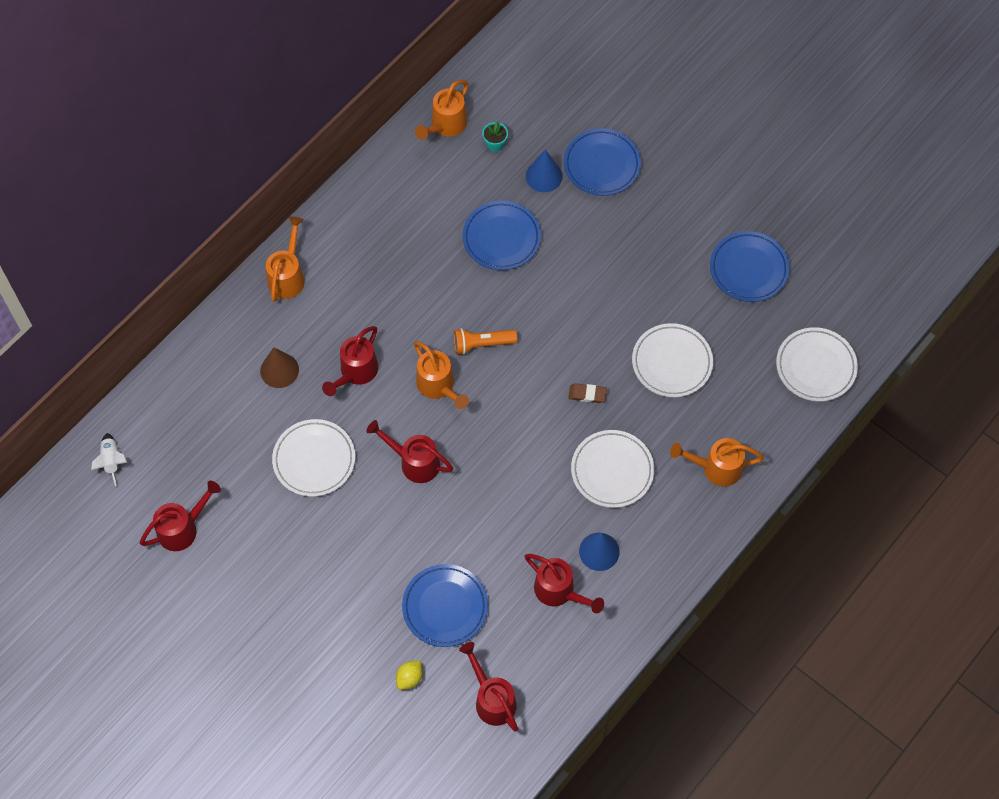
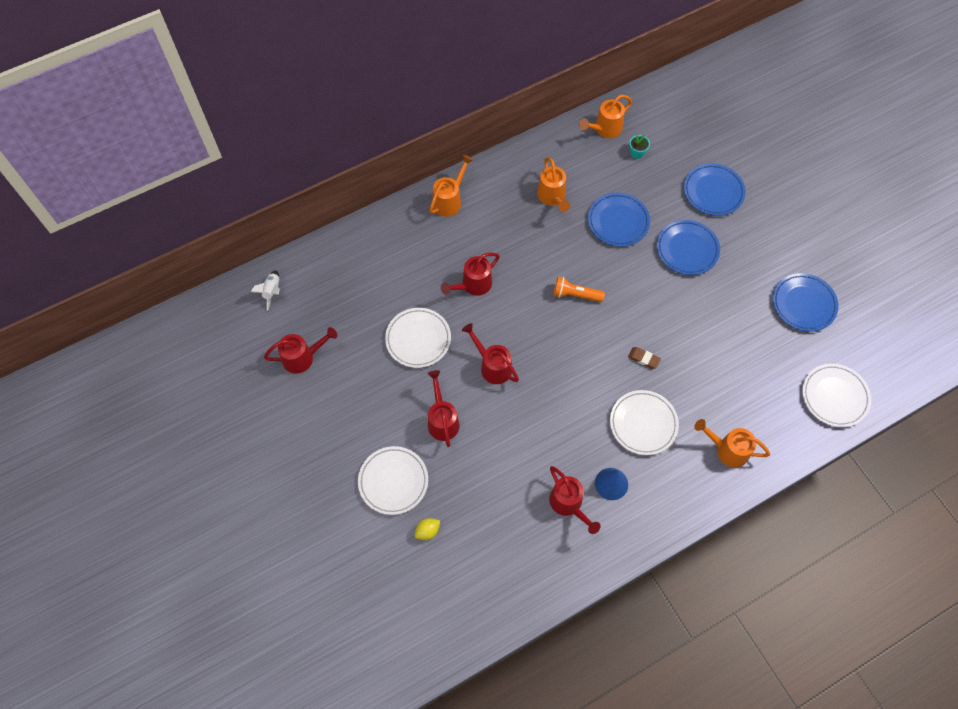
camera: 20 degrees right, 0 degrees up
(279, 370) = (417, 265): brown cone -> none
(438, 386) = (531, 315): orange watering can -> orange watering can (552, 197)
(445, 607) = (475, 485): blue plate -> blue plate (687, 249)
(492, 699) = (485, 571): red watering can -> red watering can (442, 420)
(544, 176) = (666, 187): blue cone -> none
(672, 362) = (718, 356): white plate -> white plate (393, 481)

